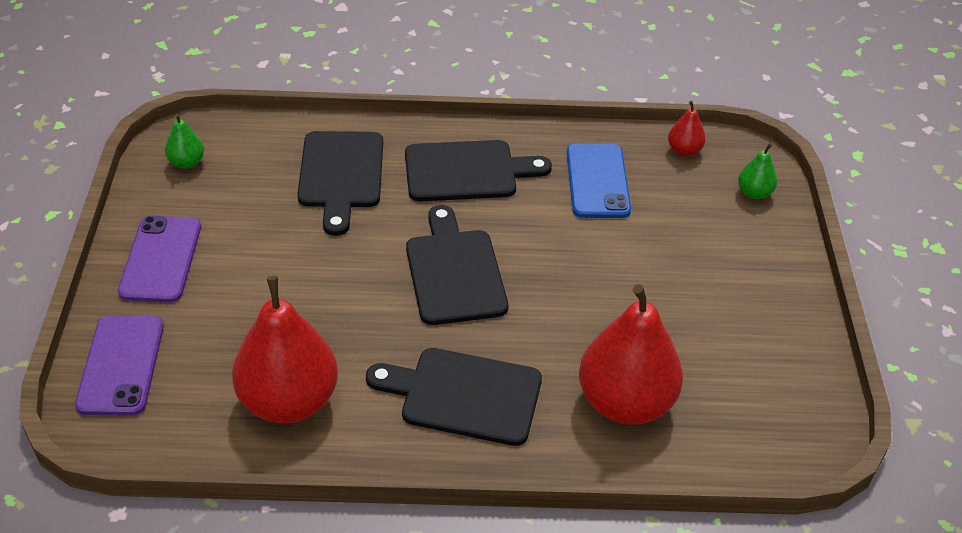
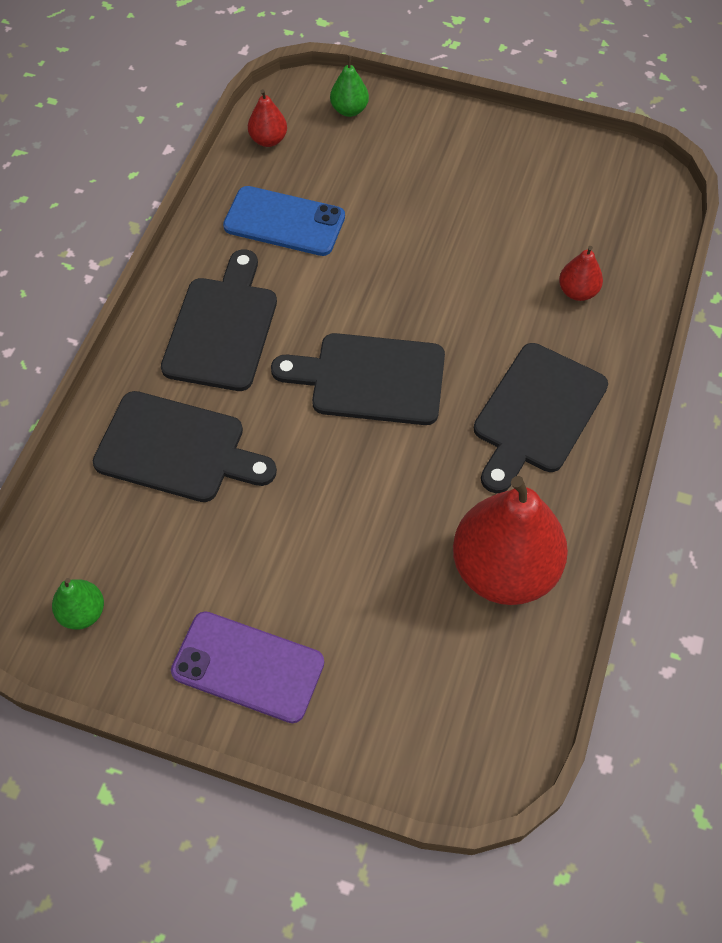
camera: 70 degrees left, 15 degrees up
(121, 365) = (406, 733): purple phone -> none
(625, 402) = (577, 291): red pear -> red pear, size x0.45

